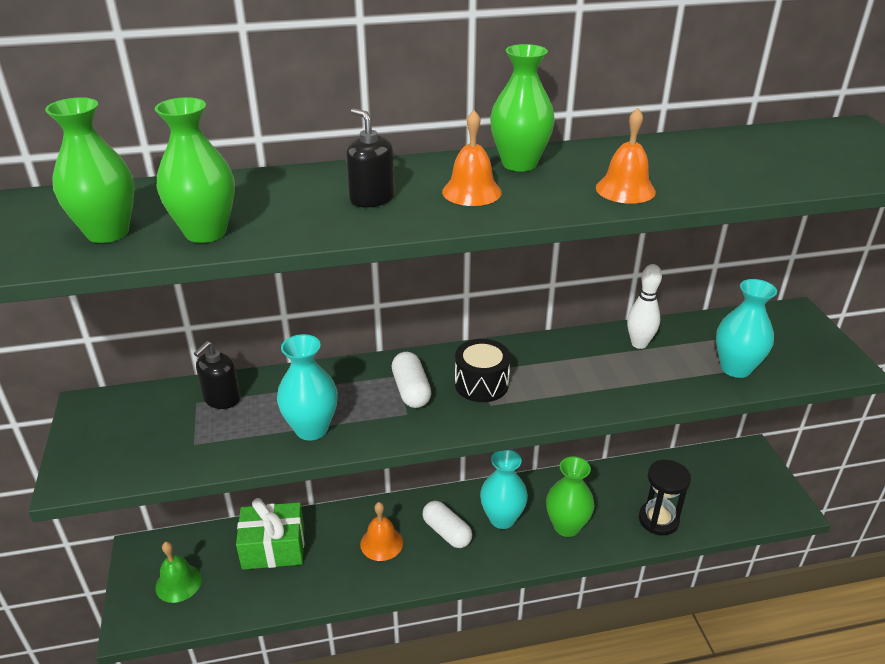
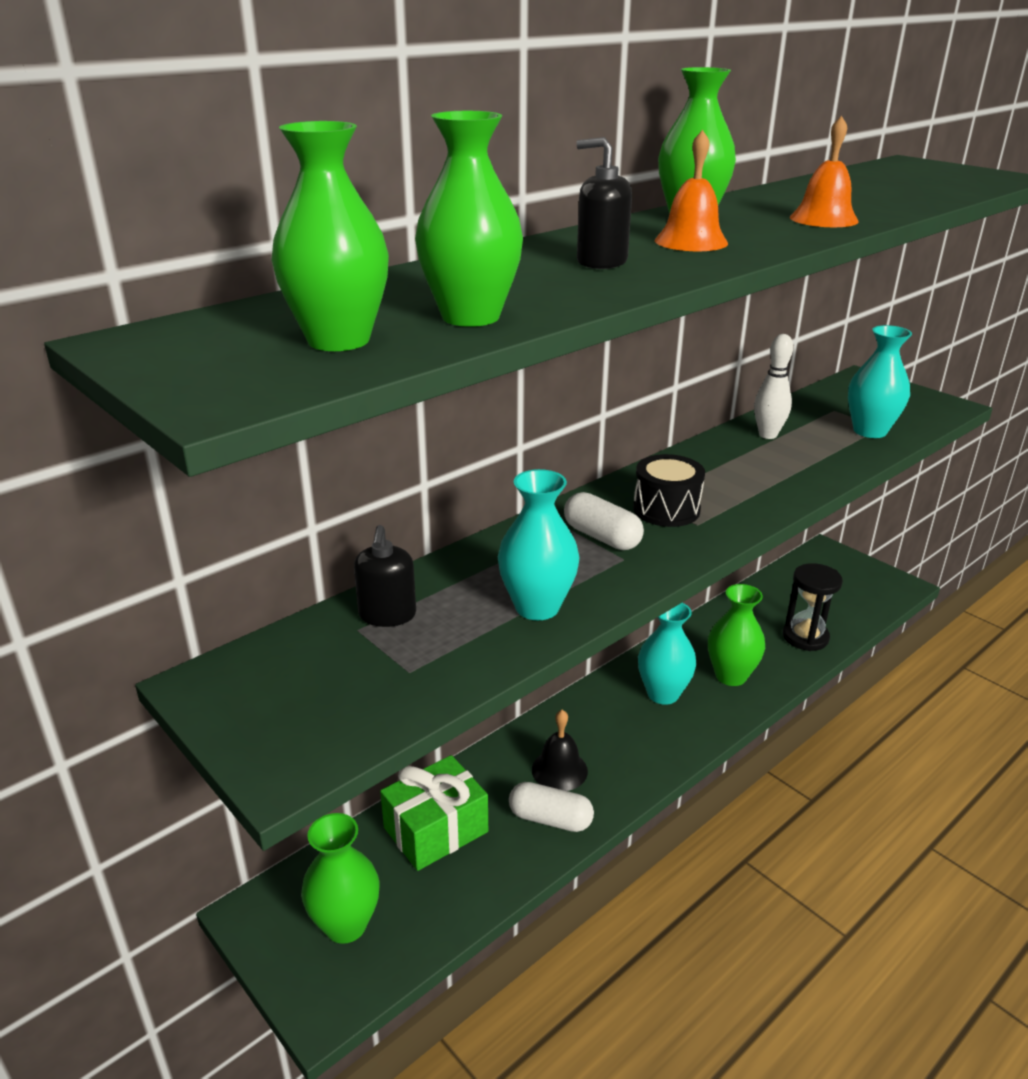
camera: 30 degrees left, 5 degrees down
(178, 583) = (345, 925): green bell -> green vase
(381, 543) = (559, 770): orange bell -> black bell
(447, 532) = (619, 730): white capsule -> white capsule (550, 819)

